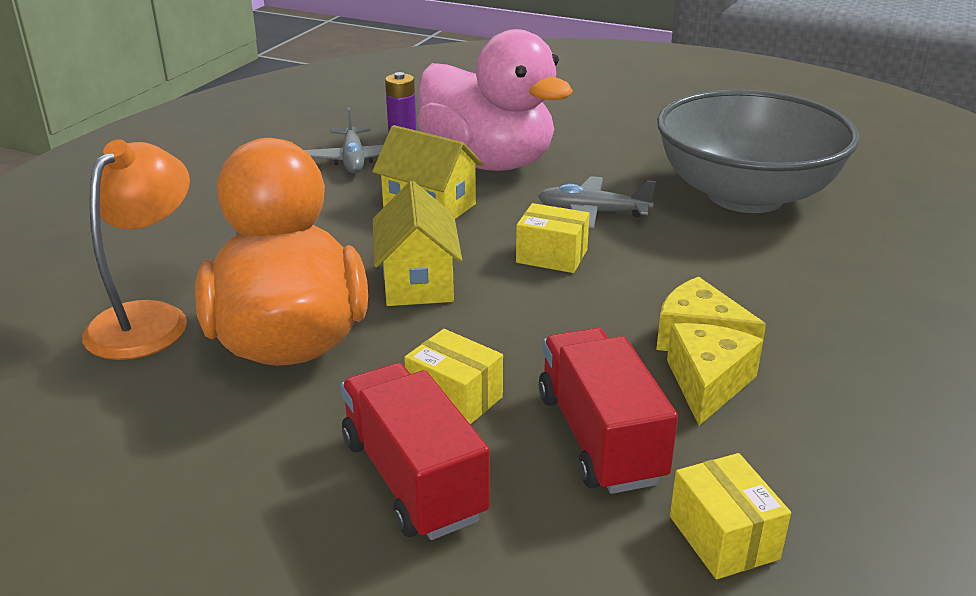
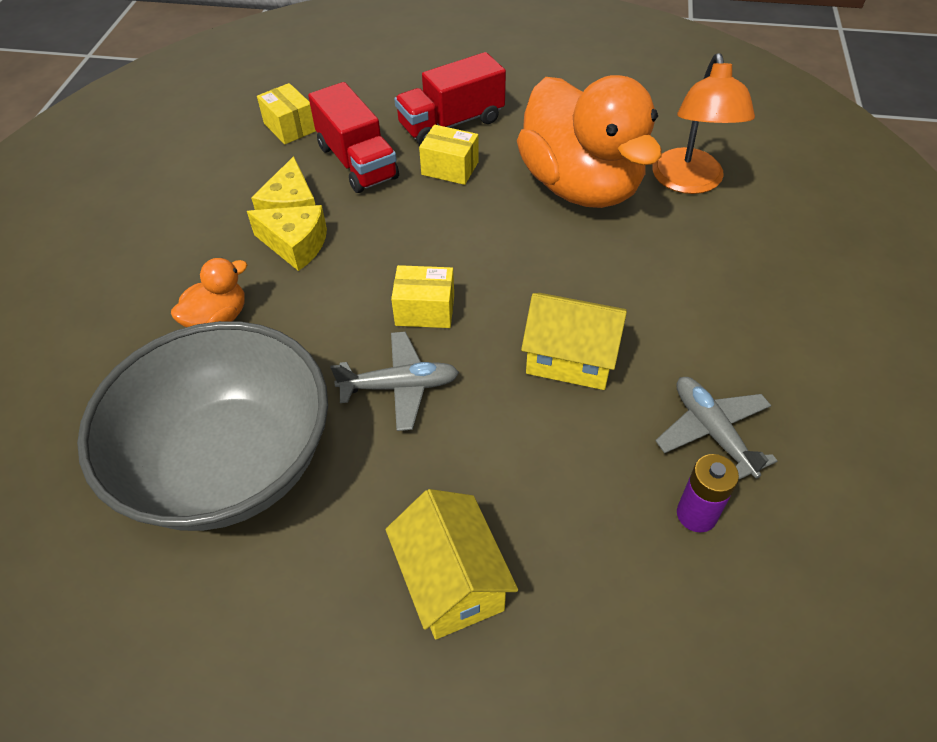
camera: 165 degrees right, 20 degrees up
(413, 478) = (451, 123): red truck -> red truck turned 105 degrees clockwise
(418, 281) = (524, 256): yellow house -> yellow house (451, 581)
(488, 162) = (549, 466): pink duck -> none
(784, 283) = (218, 319): none -> orange duck

